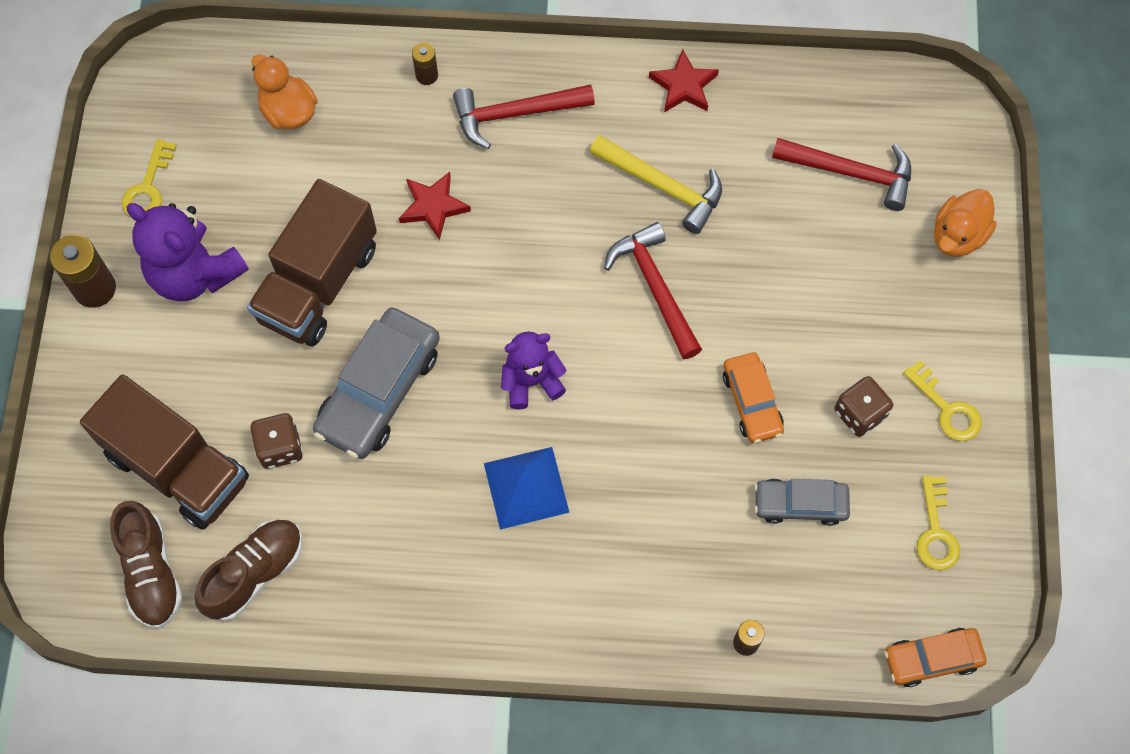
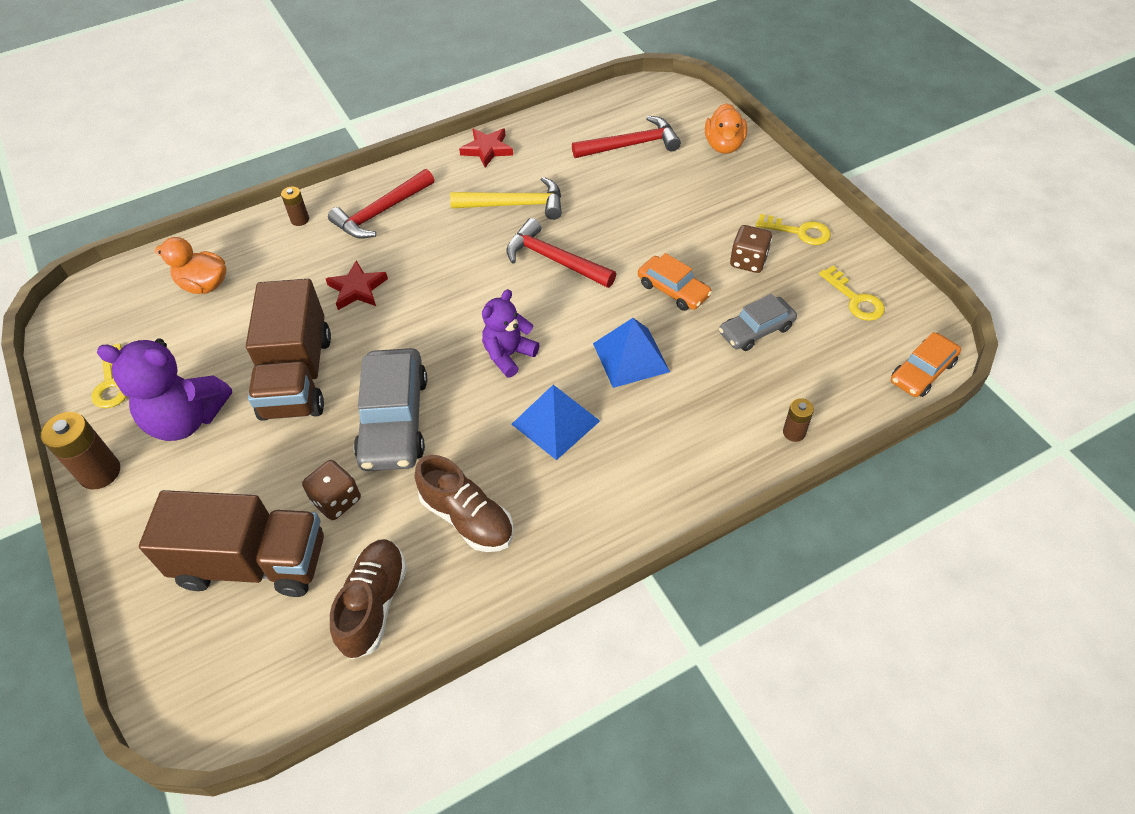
camera: 30 degrees left, 15 degrees down
(151, 572) = (276, 657): brown shoe -> brown shoe (467, 518)
(649, 458) = (631, 357): none -> blue pyramid

